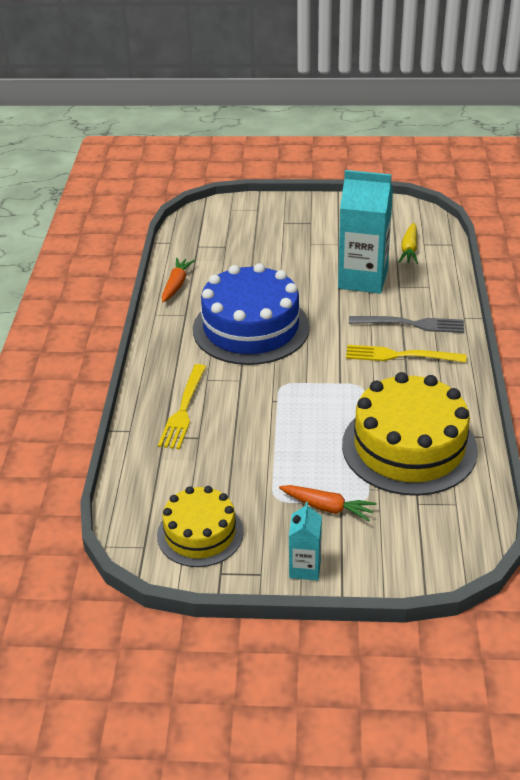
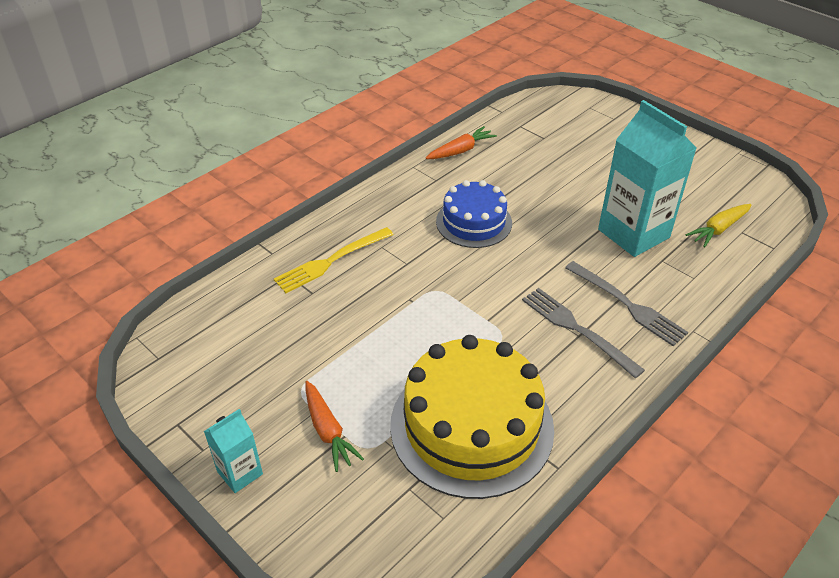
camera: 40 degrees right, 5 degrees up
(200, 533) = (207, 377): yellow cake -> none
(251, 328) = (474, 222): blue cake -> blue cake, size x0.59
(400, 355) = (577, 329): yellow fork -> grey fork

